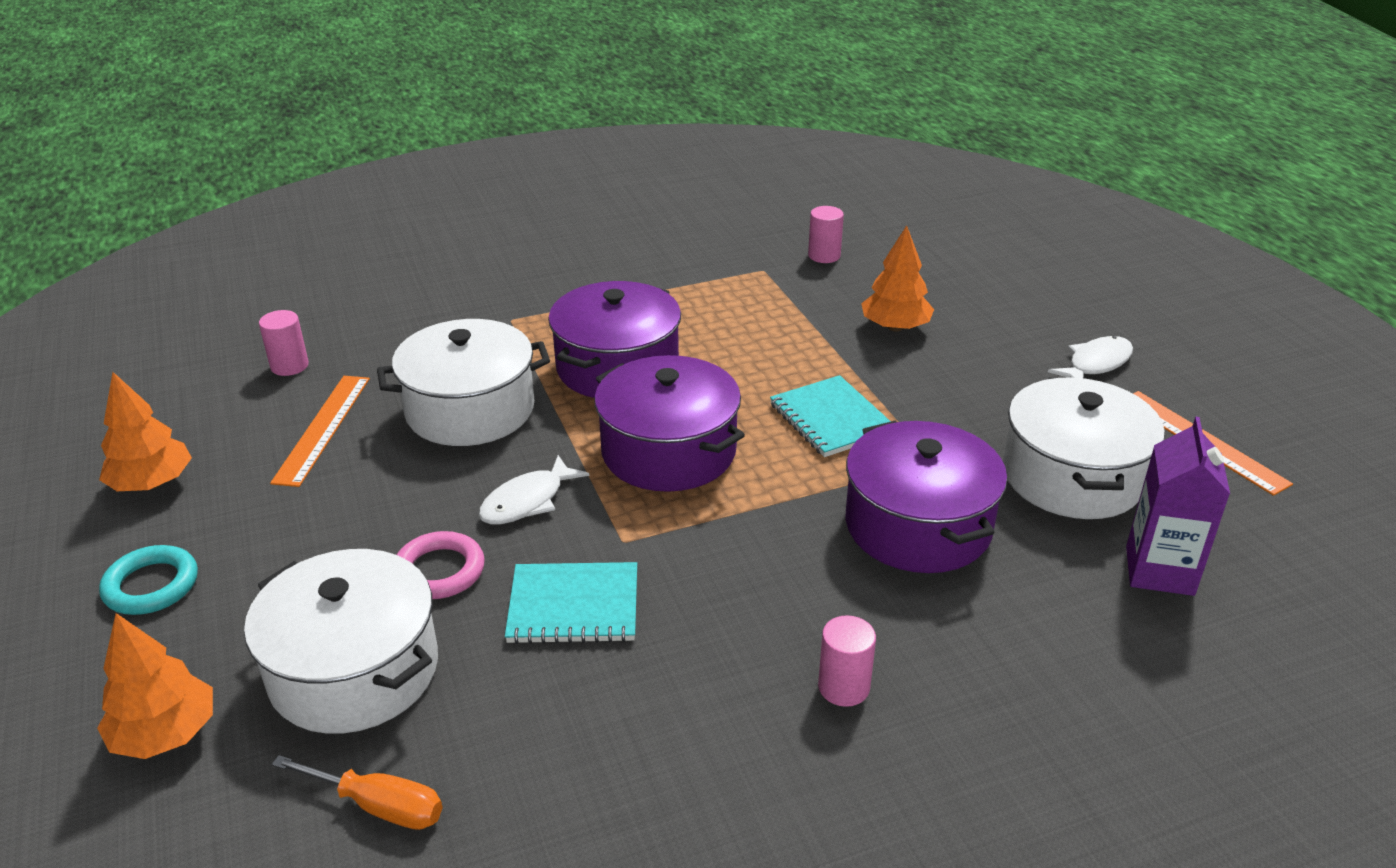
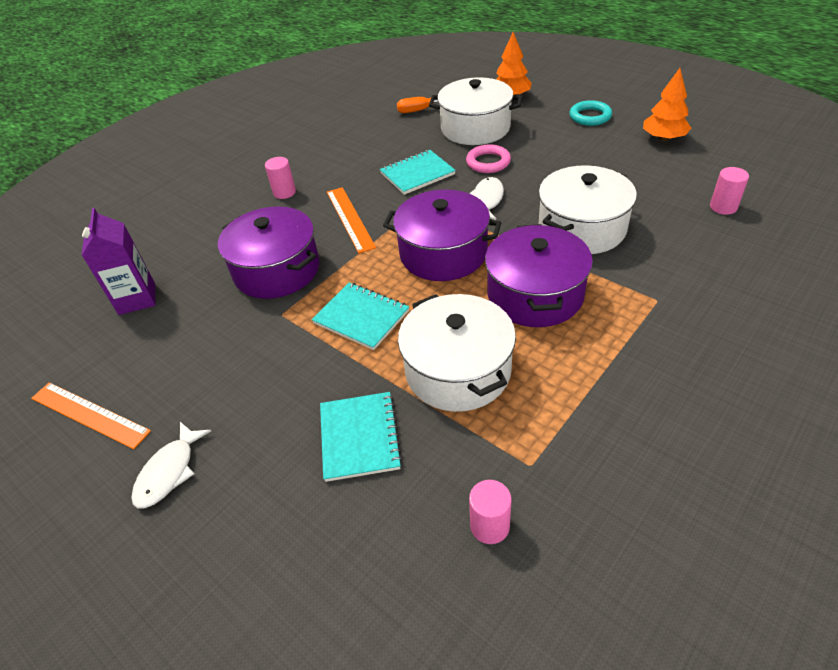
camera: 155 degrees right, 10 degrees up
(323, 428) = (638, 187): orange ruler -> orange ruler (350, 218)
(895, 327) = (360, 437): orange tree -> turquoise notebook
(1072, 476) = (187, 341): white pot -> white pot (457, 371)

